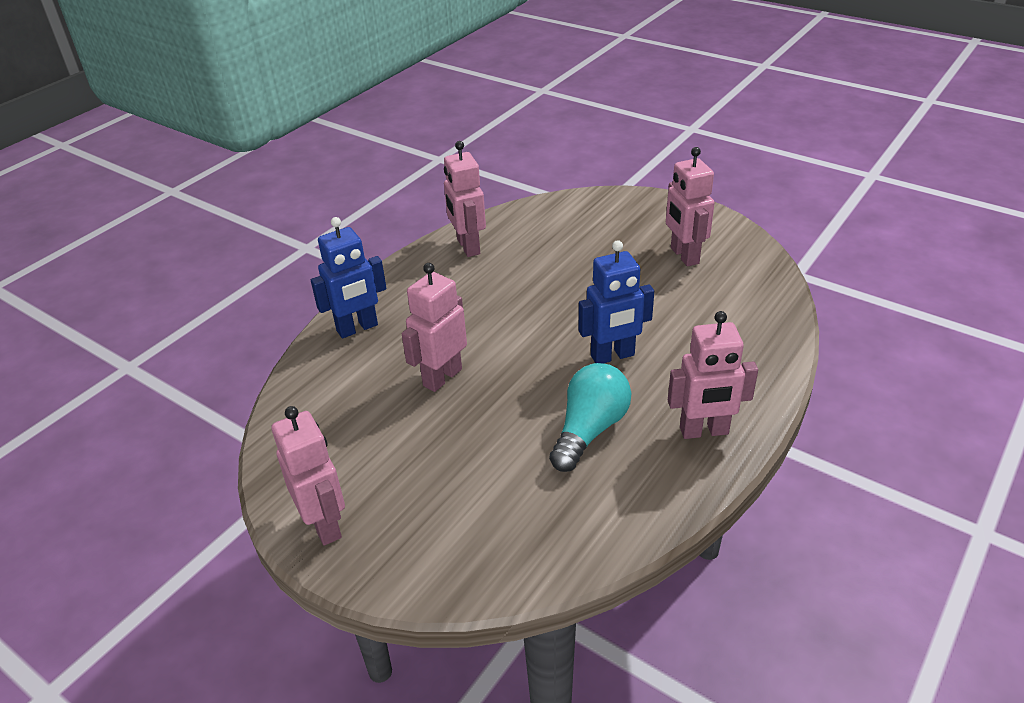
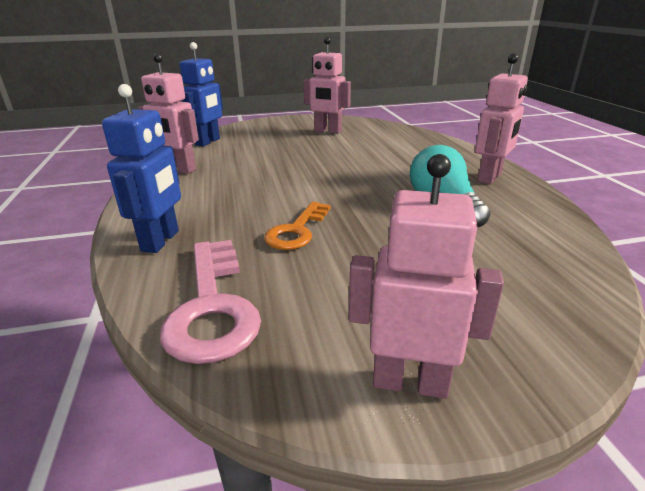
camera: 50 degrees left, 10 degrees down
(314, 405) = (212, 307): none -> pink key
(442, 377) = (297, 231): pink robot -> orange key
(612, 356) = (380, 174): blue robot -> blue robot (208, 142)

